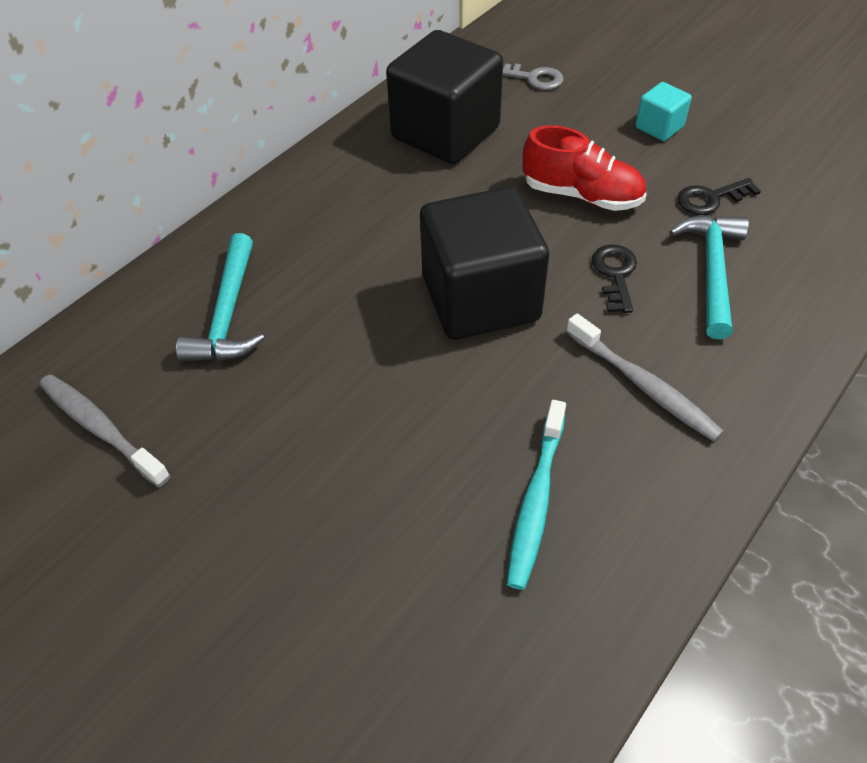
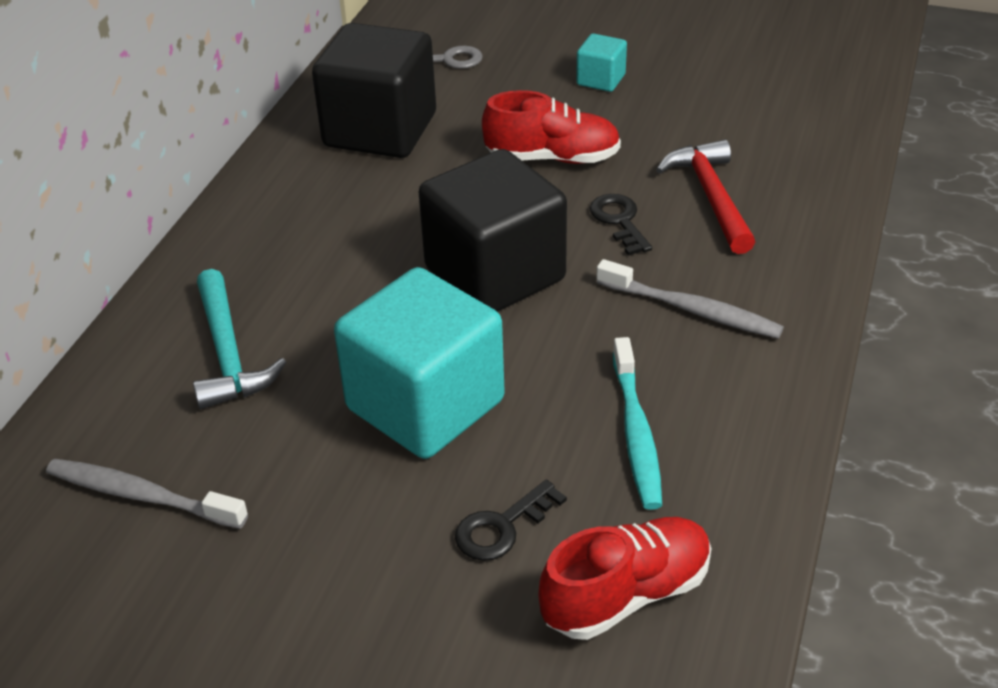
camera: 20 degrees left, 10 degrees down
(363, 412) = (425, 405): none -> turquoise cube
(452, 672) = (626, 595): none -> red shoe
(711, 199) = (681, 134): black key -> black key (502, 527)
(712, 271) = (711, 197): turquoise hammer -> red hammer

